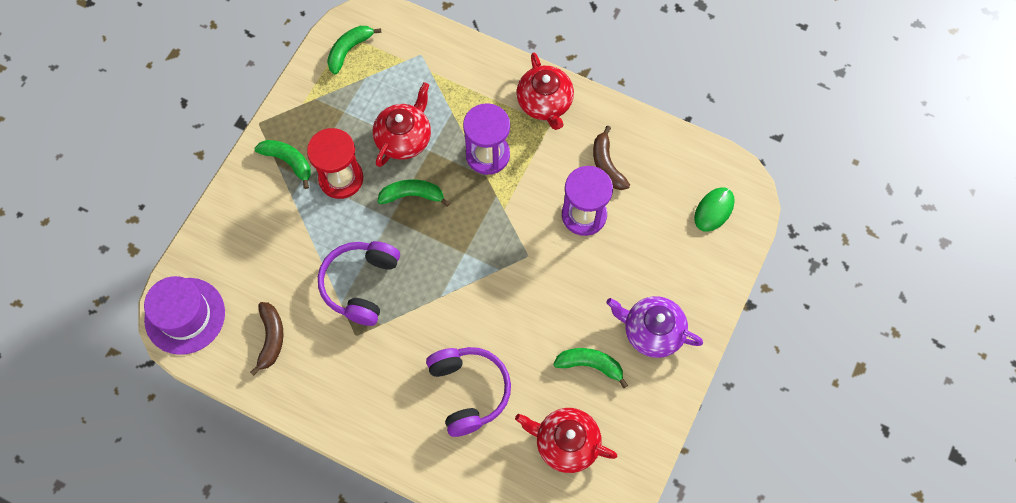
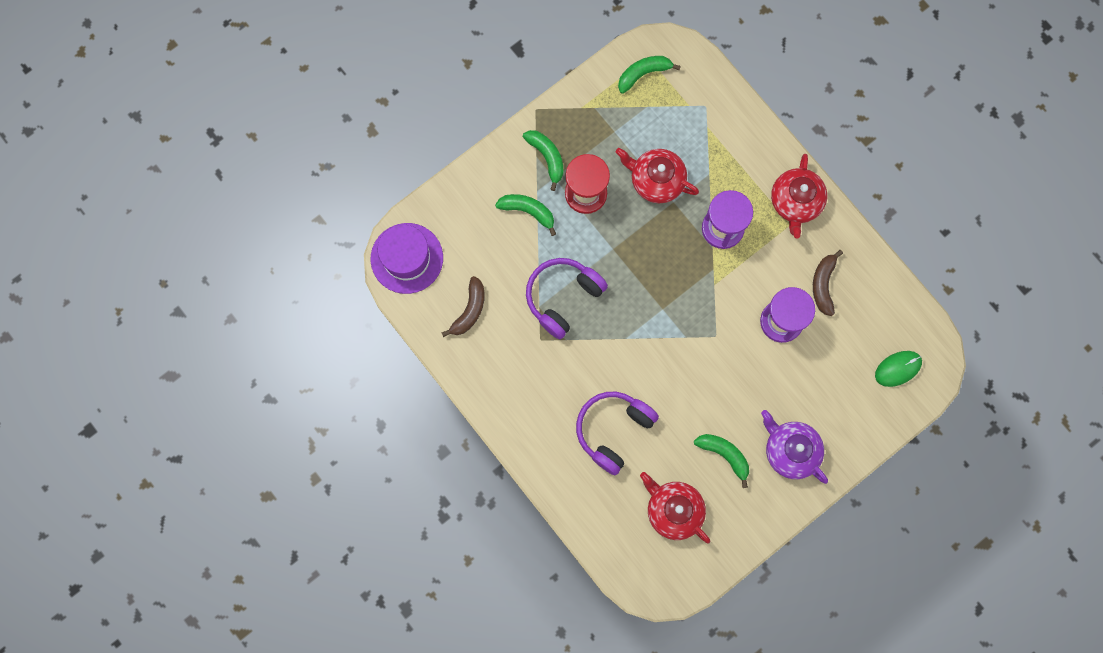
camera: 25 degrees right, 10 degrees up
(404, 138) = (656, 180): red teapot -> red teapot turned 120 degrees counterclockwise
(412, 195) = (640, 236): green banana -> green banana (528, 211)
(469, 391) = (613, 430): purple headphones -> purple headphones turned 150 degrees counterclockwise

